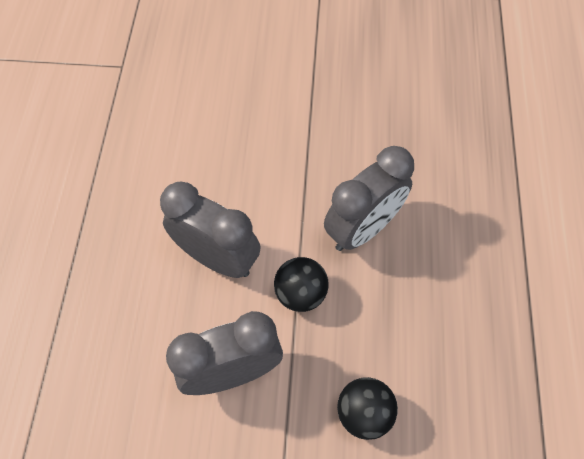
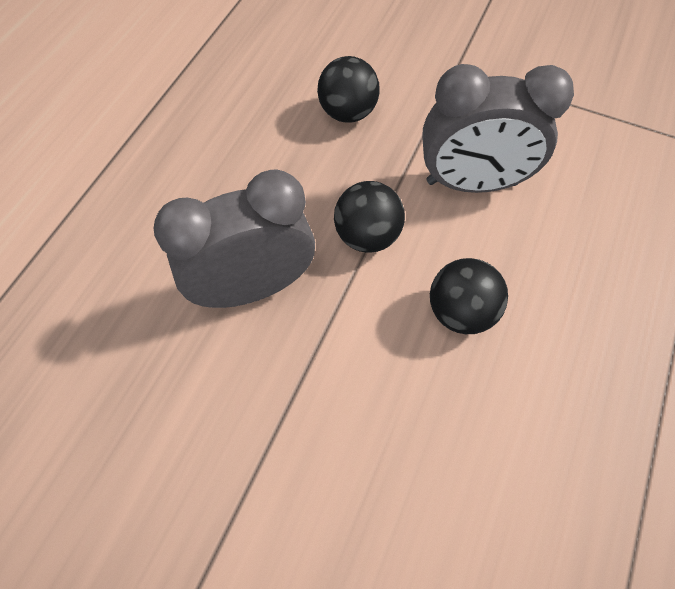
camera: 160 degrees left, 0 degrees up
(217, 258) = (460, 311): grey clock -> black ball

